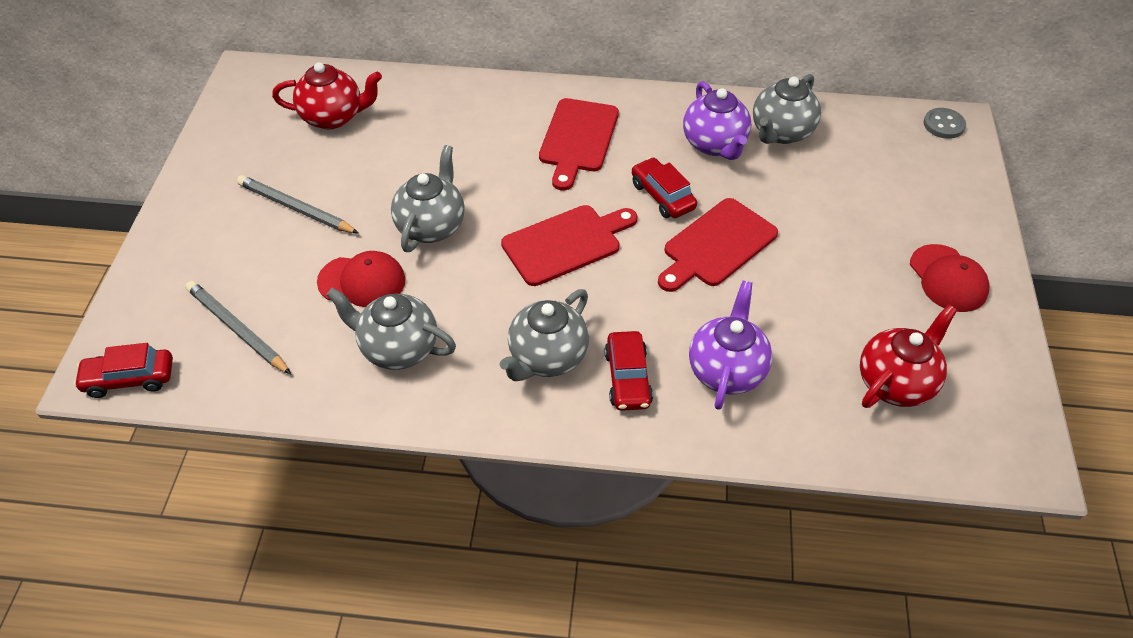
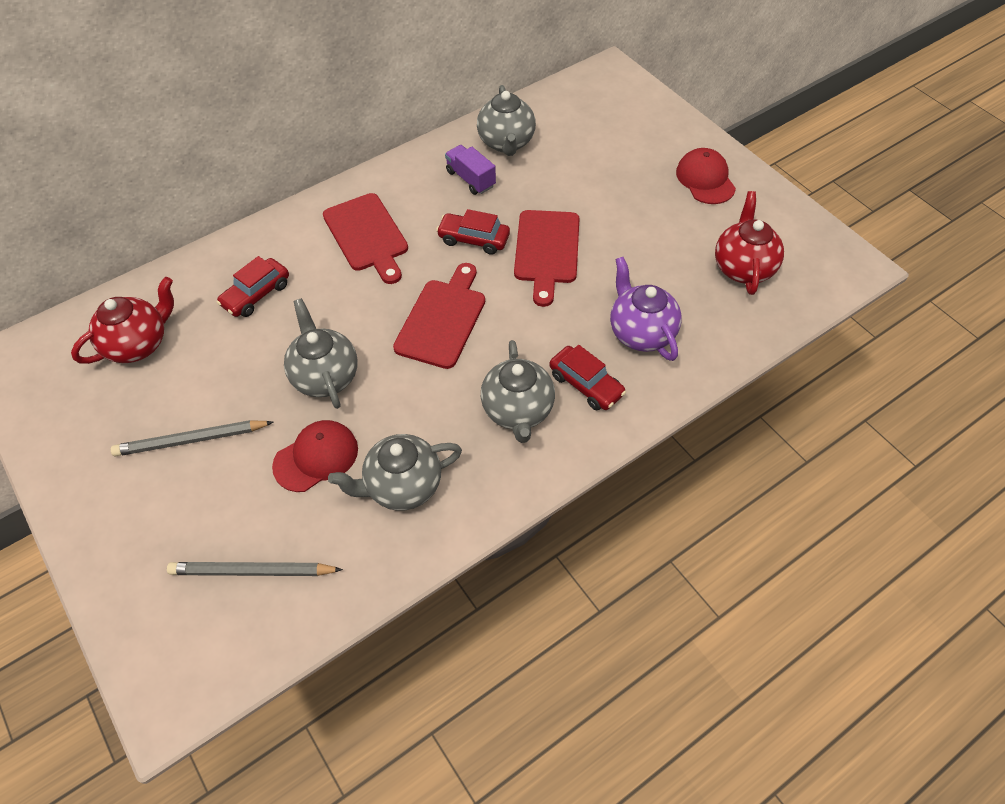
camera: 40 degrees left, 5 degrees up
(129, 379) = (201, 684): red car -> red car (256, 294)
(714, 144) = (470, 179): purple teapot -> purple truck
(943, 125) = (602, 76): grey button -> none
(948, 278) = (705, 179): red cap -> red cap turned 135 degrees counterclockwise

